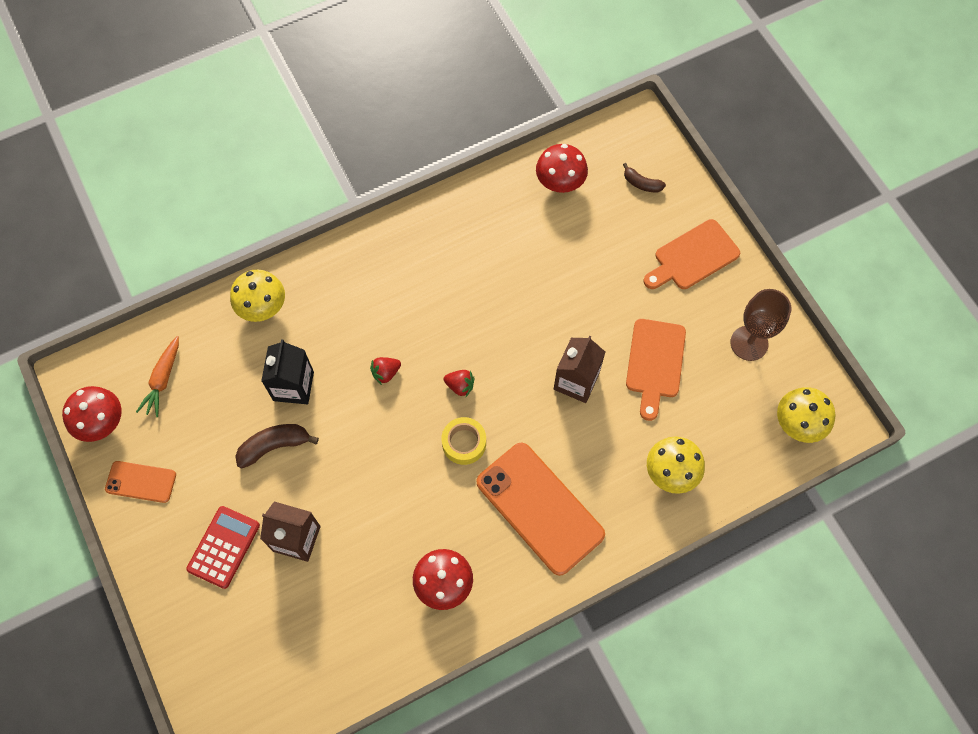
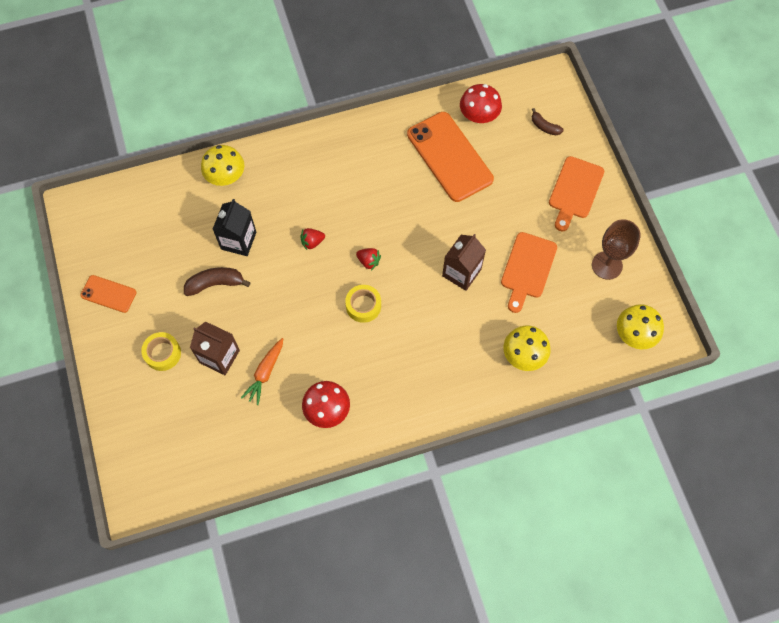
camera: 10 degrees right, 0 degrees up
(101, 422) = (87, 244): red mushroom -> none
(163, 380) = (139, 220): orange carrot -> orange carrot (265, 373)
(224, 547) = (163, 353): red calculator -> yellow tape
(540, 508) = (413, 365): orange phone -> orange phone (449, 157)
(693, 257) = (575, 190): orange cutting board -> orange cutting board turned 45 degrees counterclockwise

